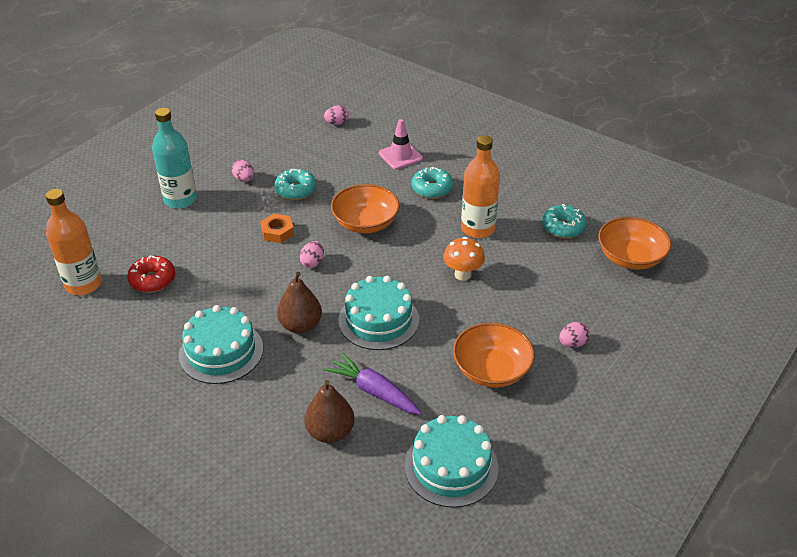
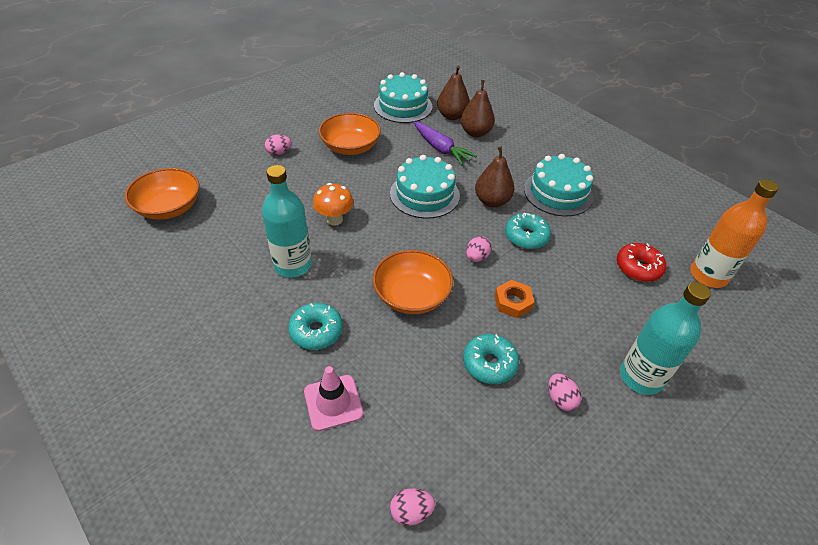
camera: 170 degrees left, 5 degrees up
(370, 461) = (452, 116): none -> brown pear
(477, 228) = (293, 265): orange bottle -> turquoise bottle
(563, 227) = (204, 250): turquoise donut -> turquoise donut (526, 236)

